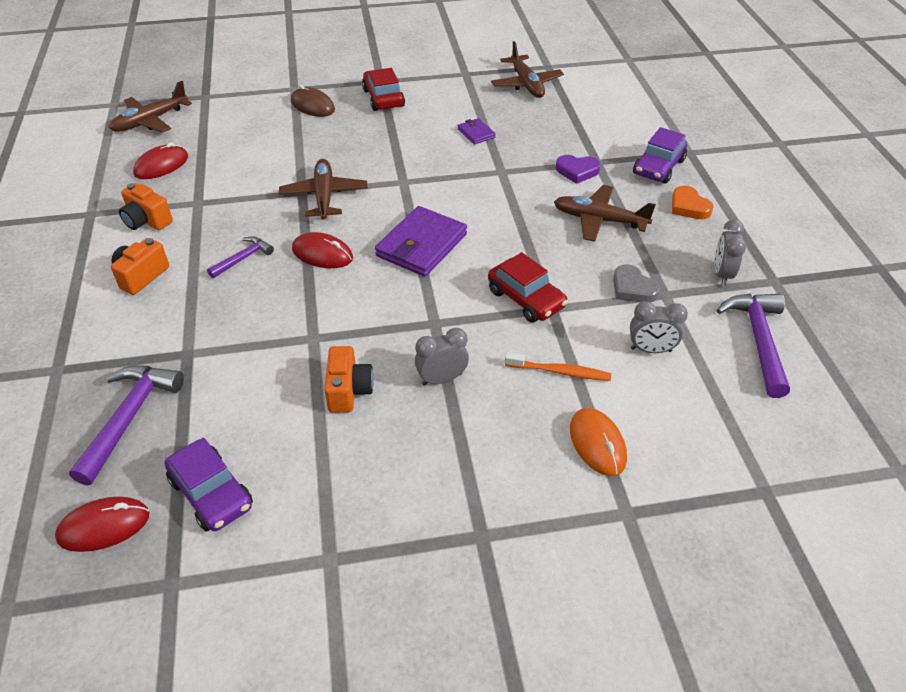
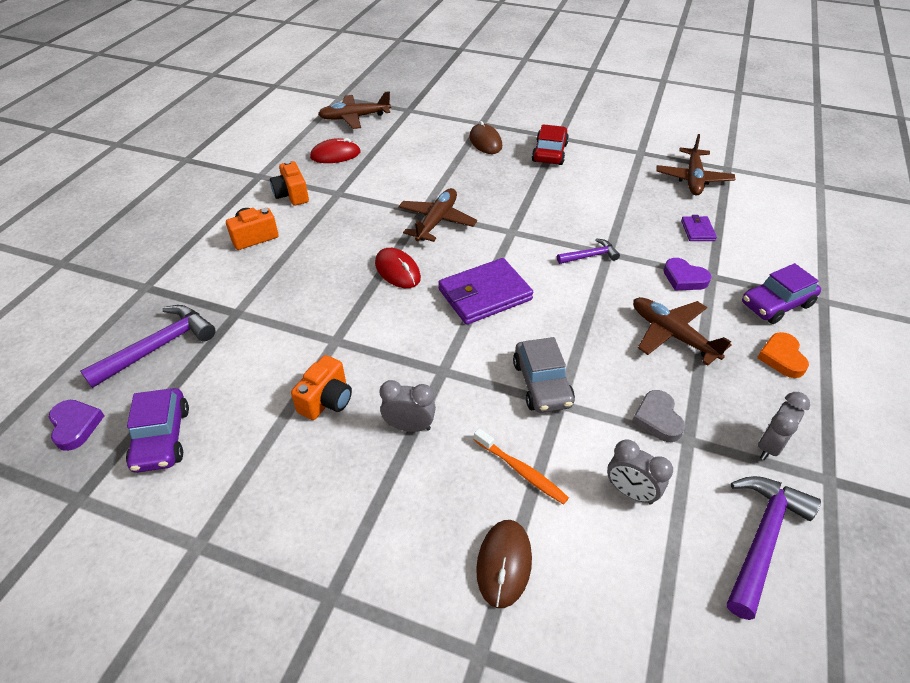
camera: 30 degrees right, 0 degrees up
(104, 526) = (75, 426): red mouse -> purple heart
(243, 258) = (335, 251): purple hammer -> purple hammer (590, 256)
(476, 133) = (610, 210): purple wallet -> purple wallet (697, 231)
(526, 299) = (542, 384): red car -> grey car
(597, 443) = (504, 564): orange mouse -> brown mouse

